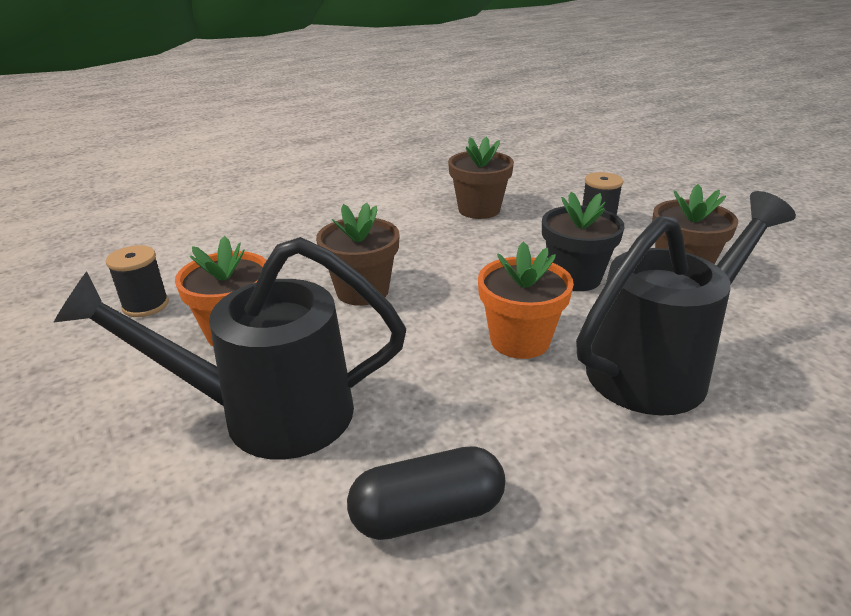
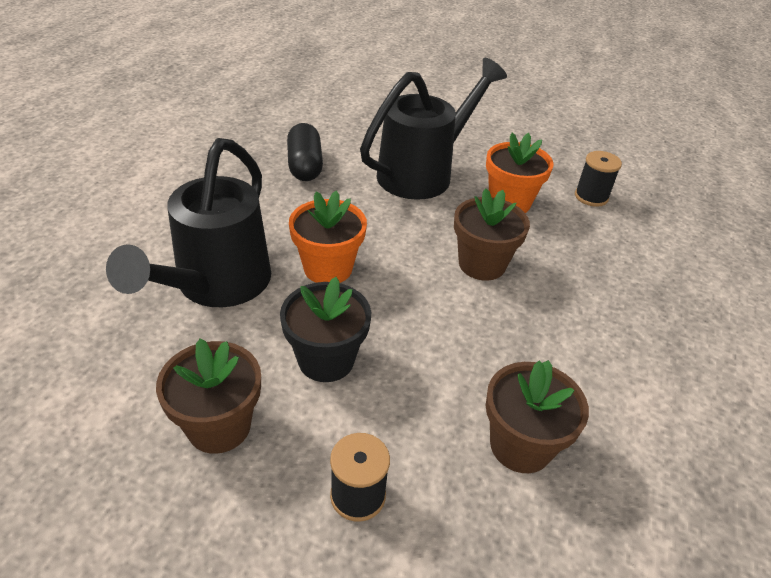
camera: 140 degrees right, 10 degrees up
(427, 513) = (305, 165): black capsule -> black capsule turned 45 degrees counterclockwise

